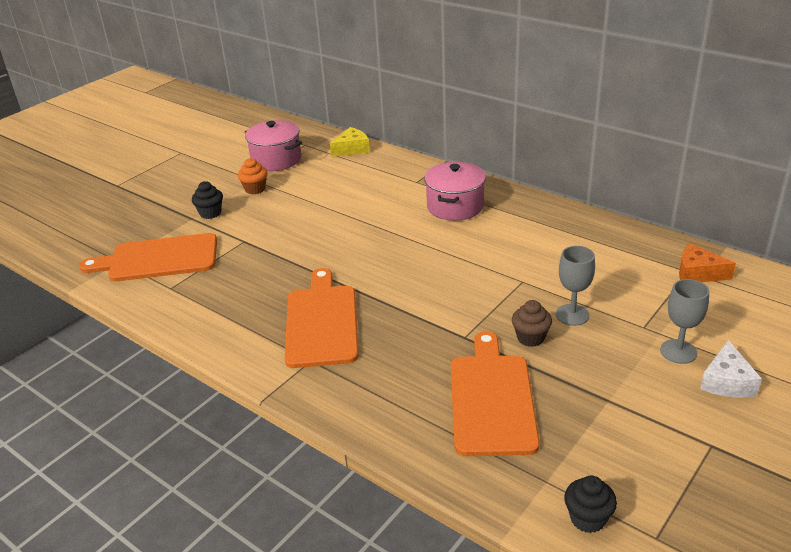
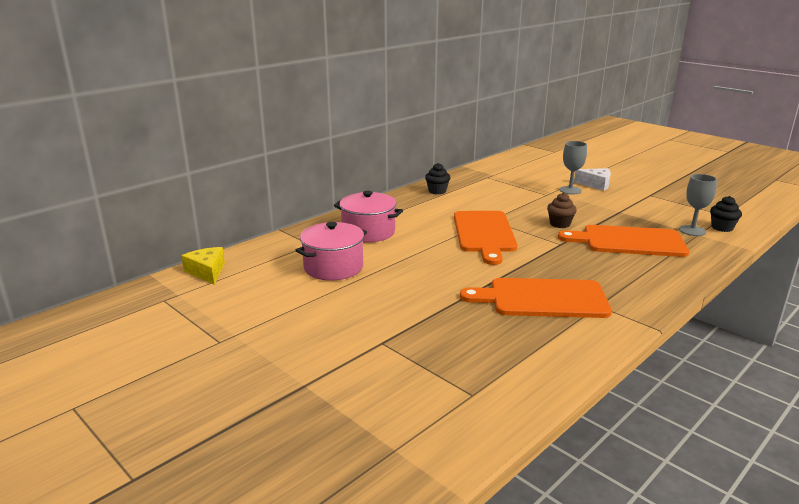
camera: 85 degrees left, 10 degrees down
(158, 259) = (401, 409): orange cutting board -> orange cutting board (484, 234)
(210, 213) = (299, 370): black cupcake -> black cupcake (437, 191)
(255, 189) = (256, 336): orange cupcake -> none
(276, 160) = (187, 320): pink pot -> pink pot (333, 267)
(572, 315) = (533, 210): grey goblet -> grey goblet (692, 230)
(698, 273) = (490, 175): orange cheese -> none

